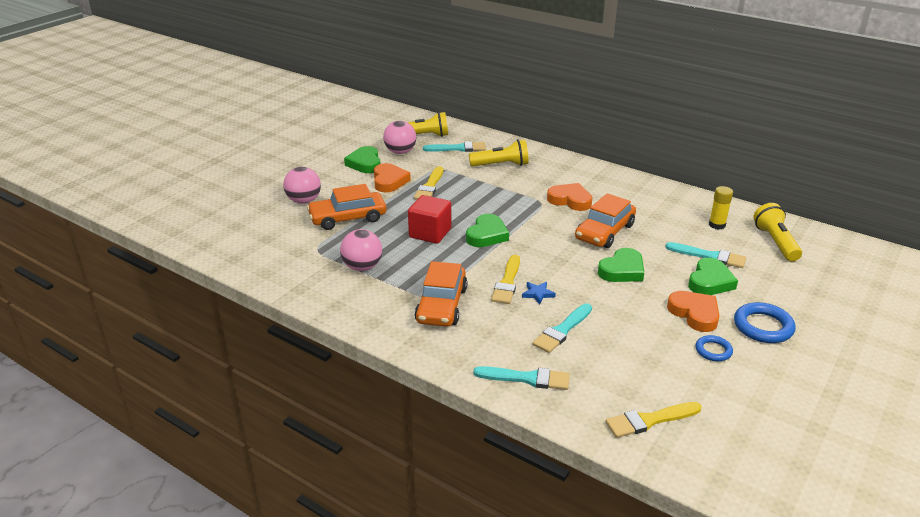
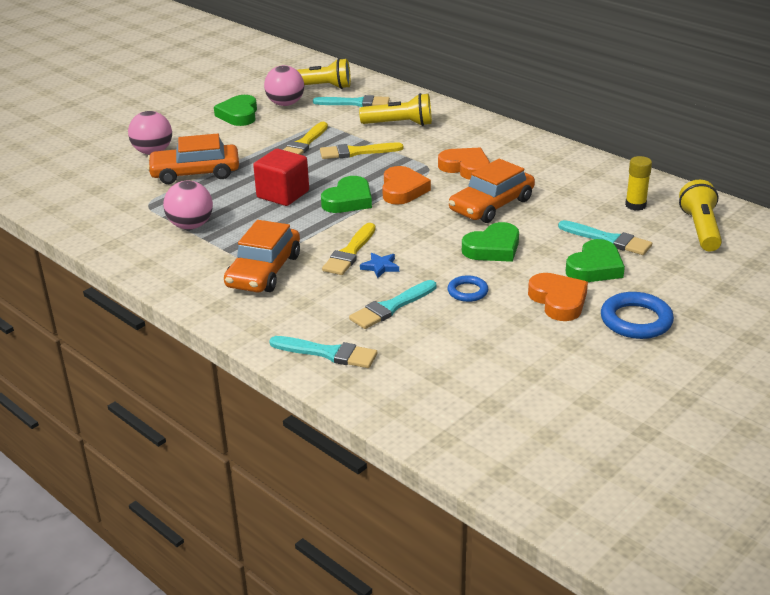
camera: 10 degrees right, 0 degrees up
(389, 181) = (259, 135): orange heart -> orange heart (402, 190)
(649, 420) = (449, 407): yellow brush -> yellow brush (356, 152)
(713, 350) = (561, 341): blue ring -> blue ring (467, 291)

